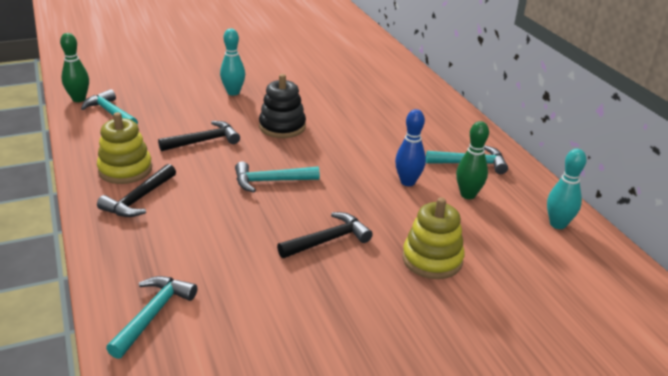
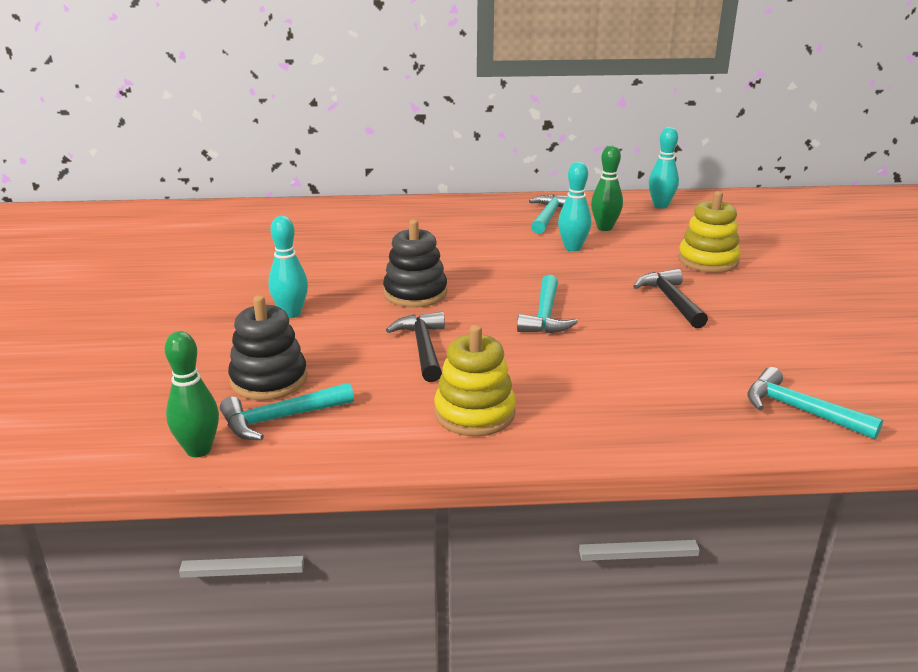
camera: 70 degrees left, 5 degrees down
(139, 199) = (558, 406): black hammer -> none
(151, 102) = (269, 380): none -> black stacking toy
(407, 182) = (572, 248): blue bowling pin -> turquoise bowling pin

